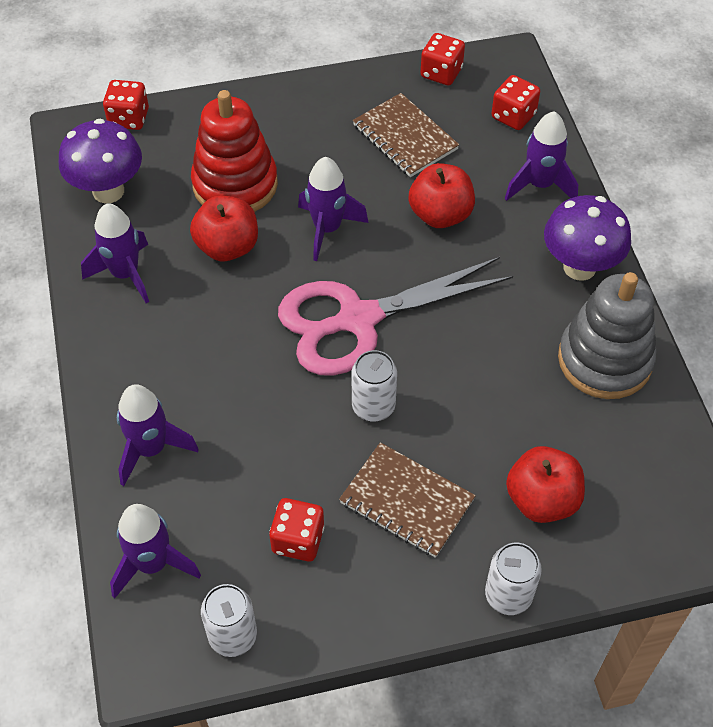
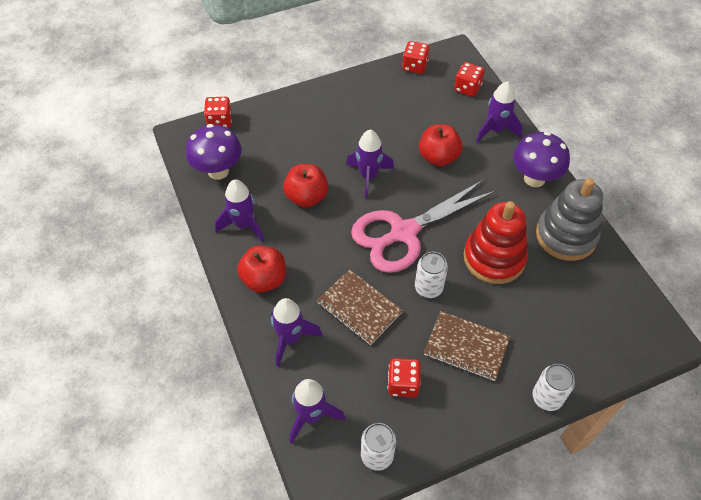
camera: 10 degrees left, 0 degrees up
(235, 184) = (301, 155): red stacking toy -> red stacking toy (494, 258)
(405, 137) = (403, 110): brown notebook -> brown notebook (359, 308)
(542, 500) = (551, 332): red apple -> red apple (264, 279)

